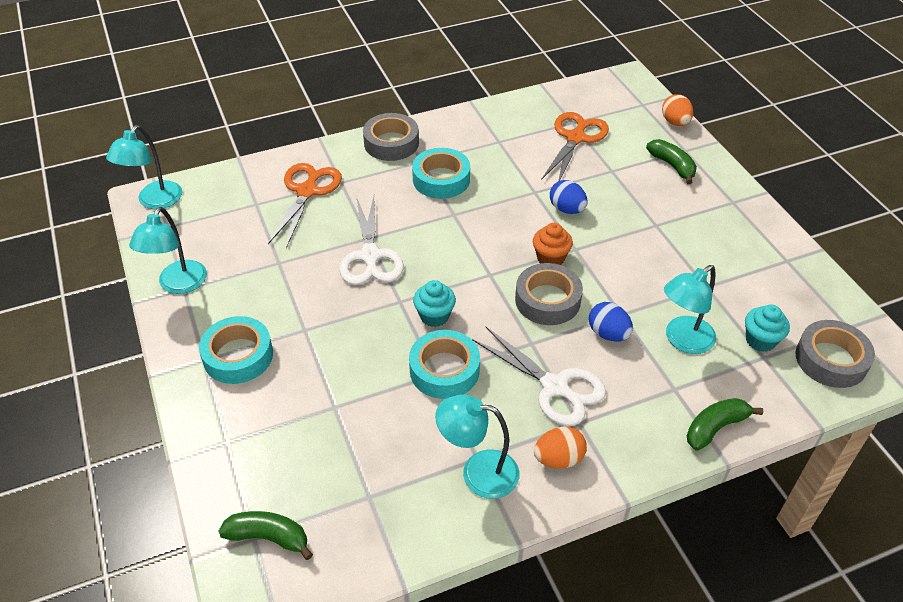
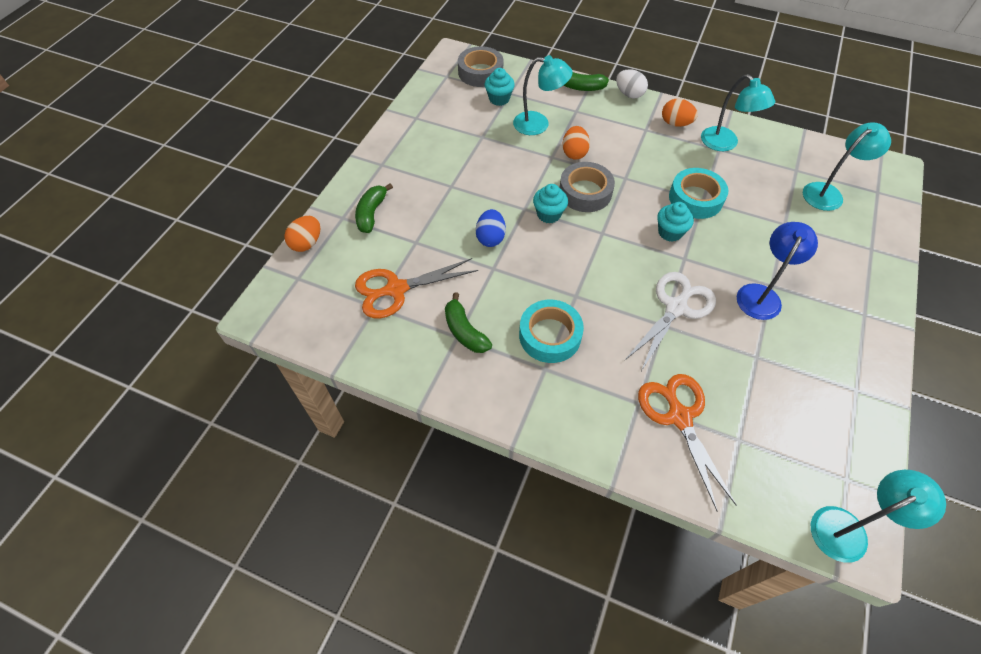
camera: 135 degrees left, 10 degrees up
(178, 285) = (860, 397): turquoise lamp -> turquoise lamp (828, 193)
(238, 356) = (835, 299): turquoise tape -> none
(268, 537) = (868, 186): green banana -> green banana (465, 331)
(307, 191) = (679, 416): orange scissors -> orange scissors turned 105 degrees clockwise
(308, 314) = (761, 294): none -> blue lamp
(391, 143) = (550, 414): grey tape -> none
(550, 258) = (548, 214): orange cupcake -> turquoise cupcake
(555, 387) = (639, 150): white scissors -> none
(608, 334) = (574, 153): blue egg -> orange egg
(655, 464) = (629, 94): none -> white egg

